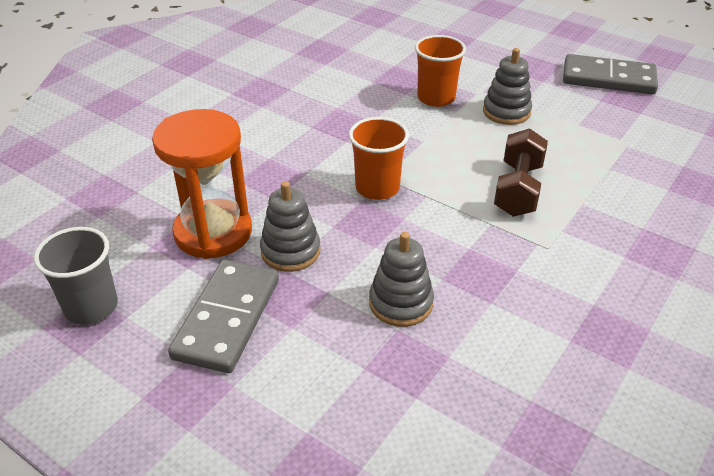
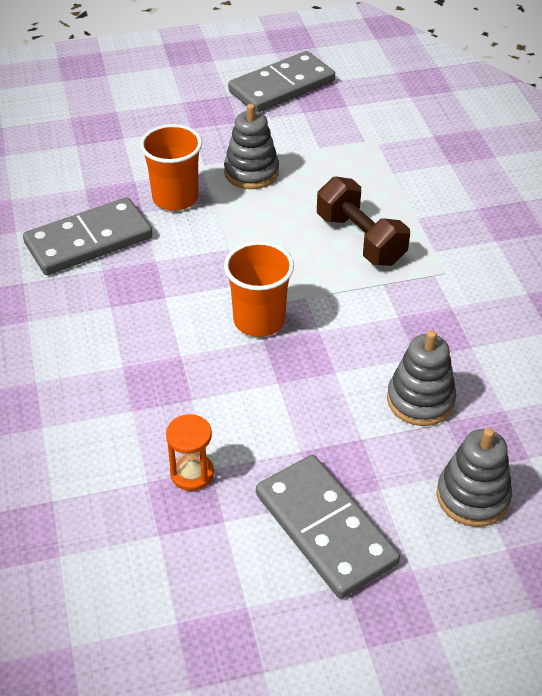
camera: 50 degrees left, 5 degrees up
(91, 307) = (203, 630): grey cup -> none
(213, 232) = (192, 473): orange hourglass -> orange hourglass, size x0.45
(290, 251) = (281, 432): grey stacking toy -> grey stacking toy (472, 496)
(353, 90) = (89, 241): none -> grey domino

